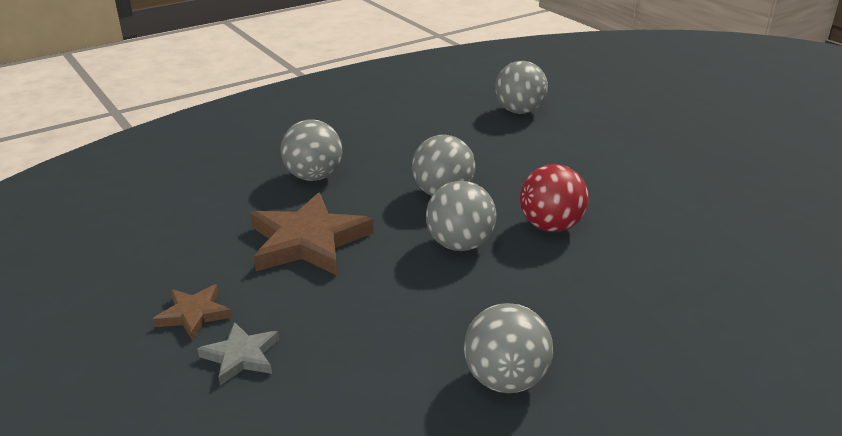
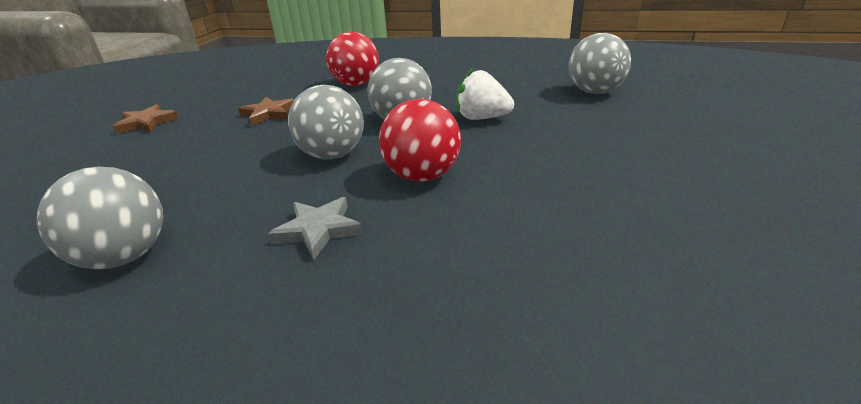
camera: 50 degrees right, 0 degrees up
(241, 356) = (104, 151): grey star -> grey star (318, 230)
(308, 241) = (269, 114): brown star -> brown star, size x0.52
(313, 176) = (356, 84): grey ball -> red ball
(493, 165) = (481, 118): none -> white strawberry

